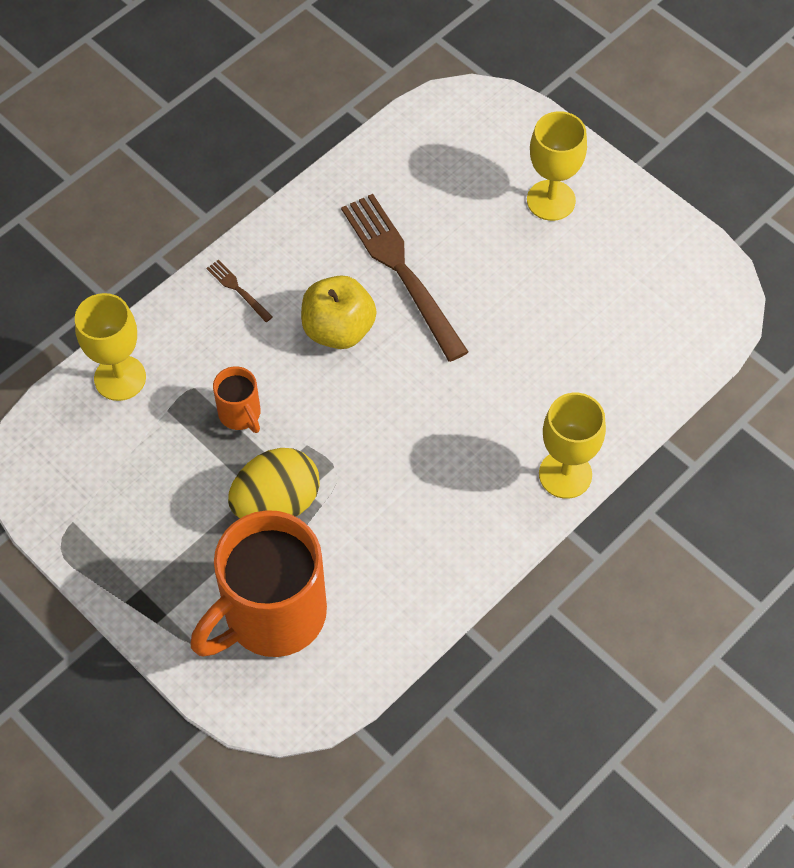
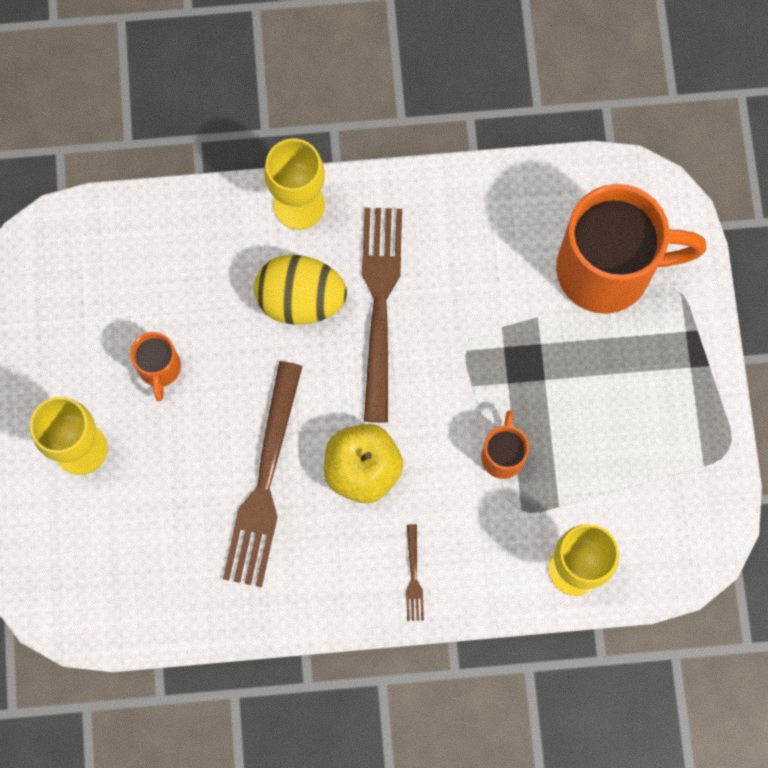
camera: 140 degrees left, 15 degrees up
(276, 503) = (534, 355): yellow egg -> yellow egg (301, 299)
(433, 451) = (379, 302): none -> brown fork
(549, 286) = (159, 369): none -> orange mug

